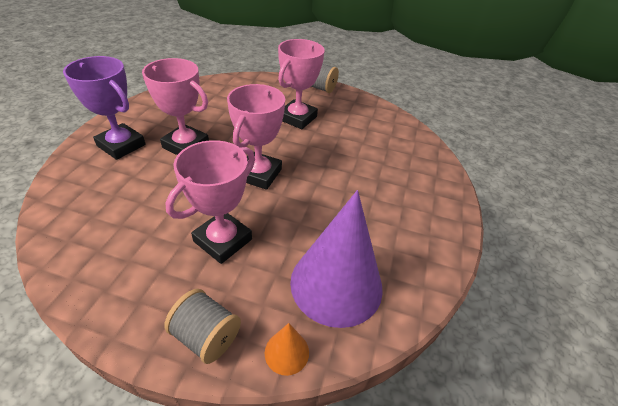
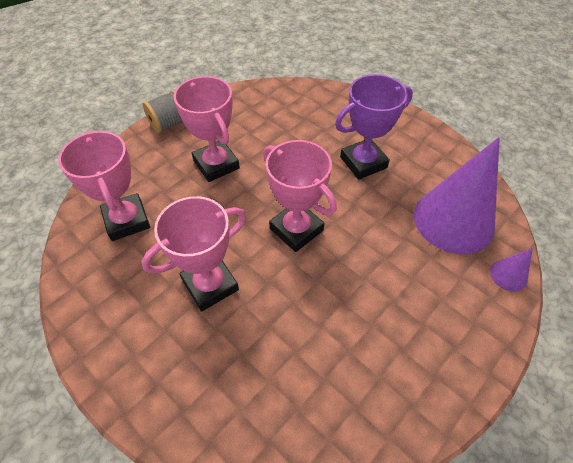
camera: 60 degrees left, 10 degrees up
(121, 145) = (170, 359): purple trophy -> purple trophy (363, 162)
(206, 336) = (483, 327): grey spool -> none
(223, 240) = (380, 287): pink trophy -> pink trophy (127, 220)
(286, 352) = (508, 275): orange cone -> purple cone

